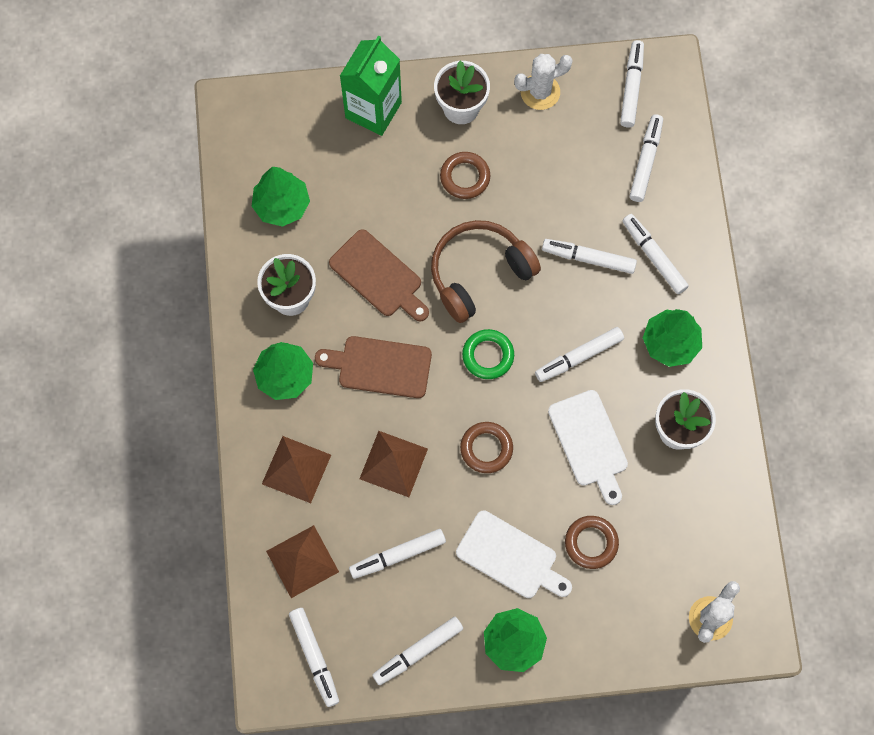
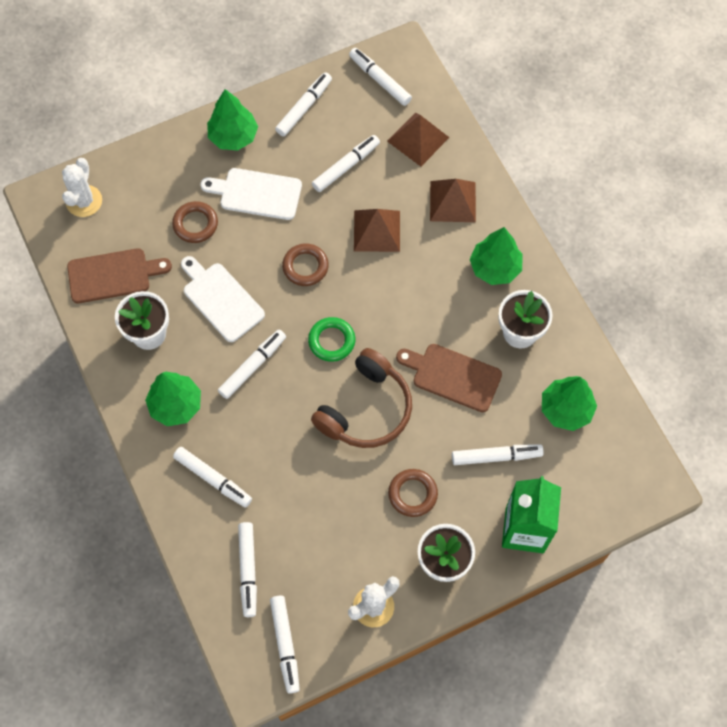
camera: 160 degrees right, 5 degrees down
(380, 366) = (419, 301): brown cutting board -> brown cutting board (113, 275)
(588, 258) = (272, 456): white marker -> white marker (496, 456)

